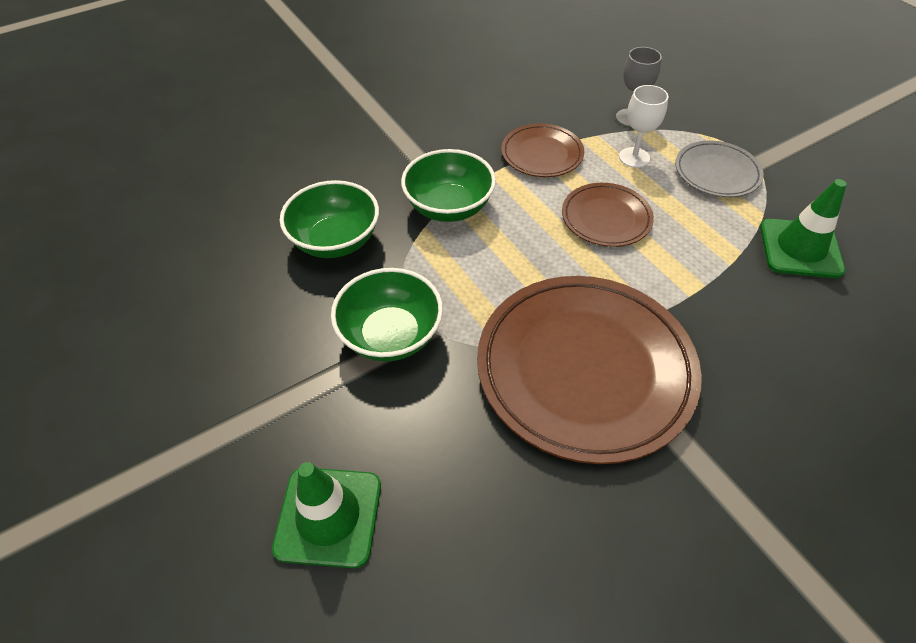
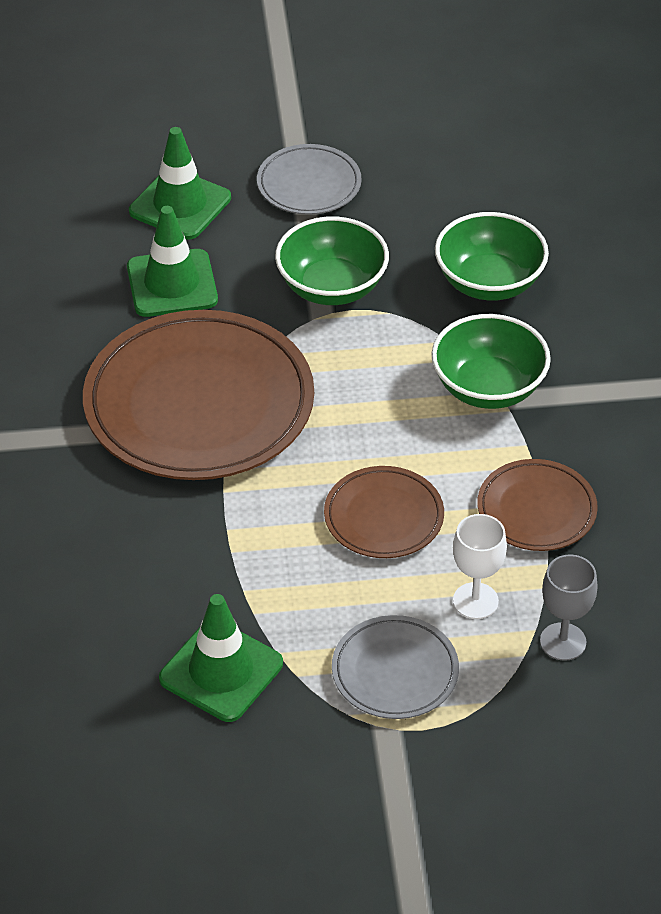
camera: 115 degrees right, 5 degrees down
(253, 409) = (309, 184): none -> grey plate
(452, 464) = (172, 284): none -> green traffic cone

